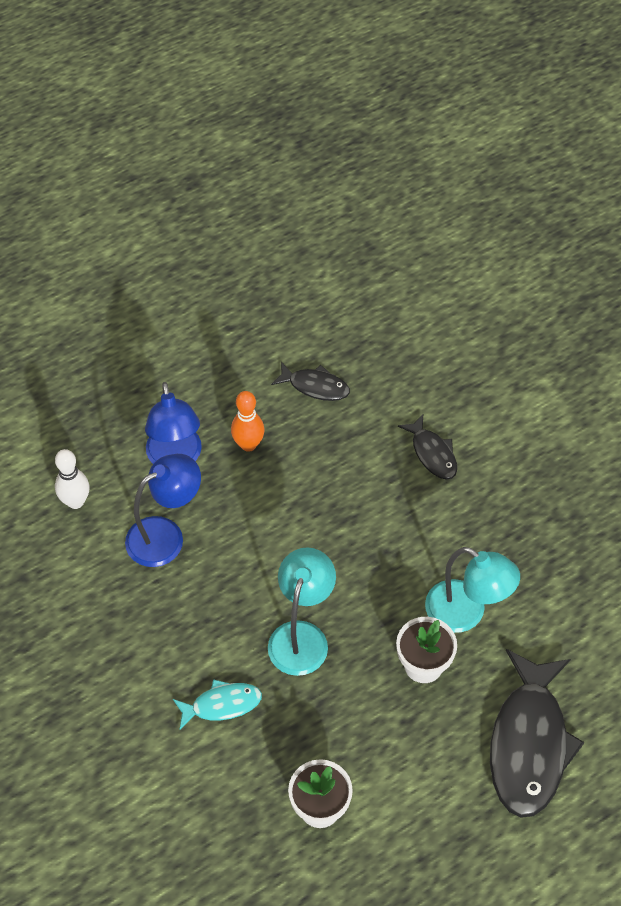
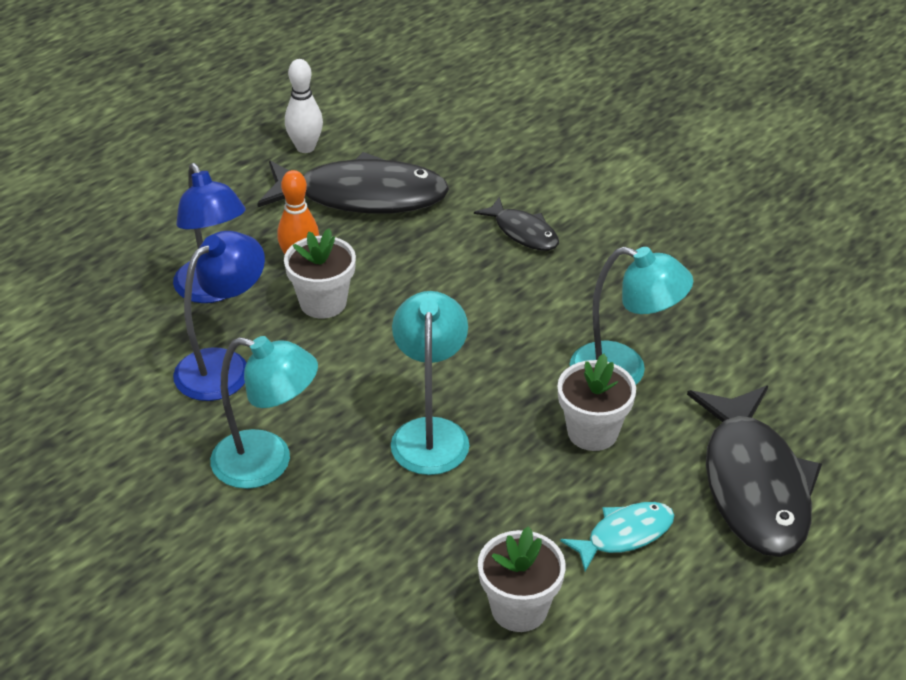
camera: 15 degrees left, 15 degrees down
(75, 501) = (98, 354): white bowling pin -> white bowling pin (305, 147)
(175, 635) = (267, 463): none -> turquoise lamp
(222, 705) = (352, 524): turquoise fish -> turquoise fish (625, 535)
(255, 490) = (323, 303): none -> white flower pot
(315, 386) = (363, 196): black fish -> black fish, size x1.98

